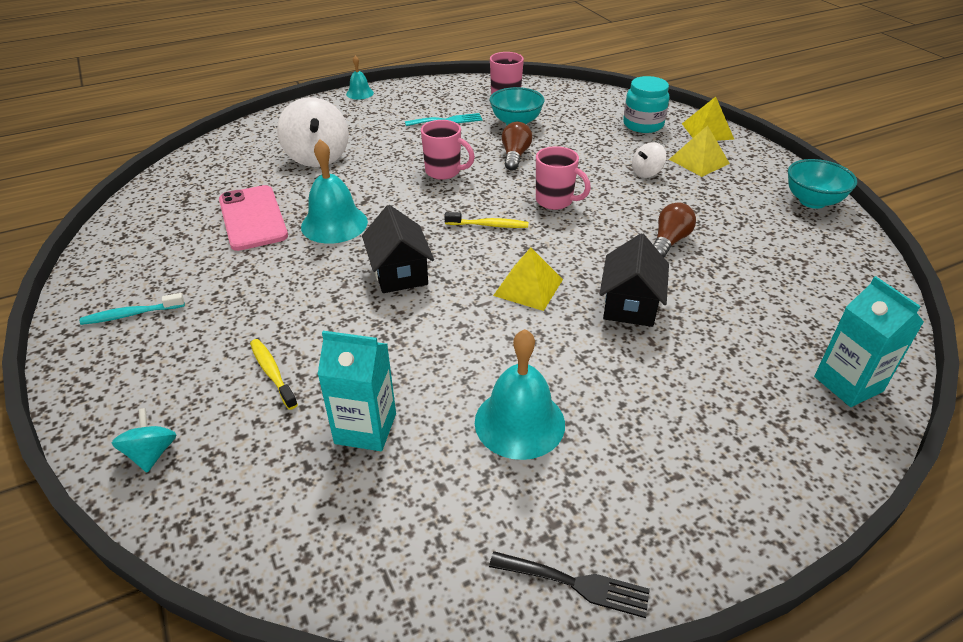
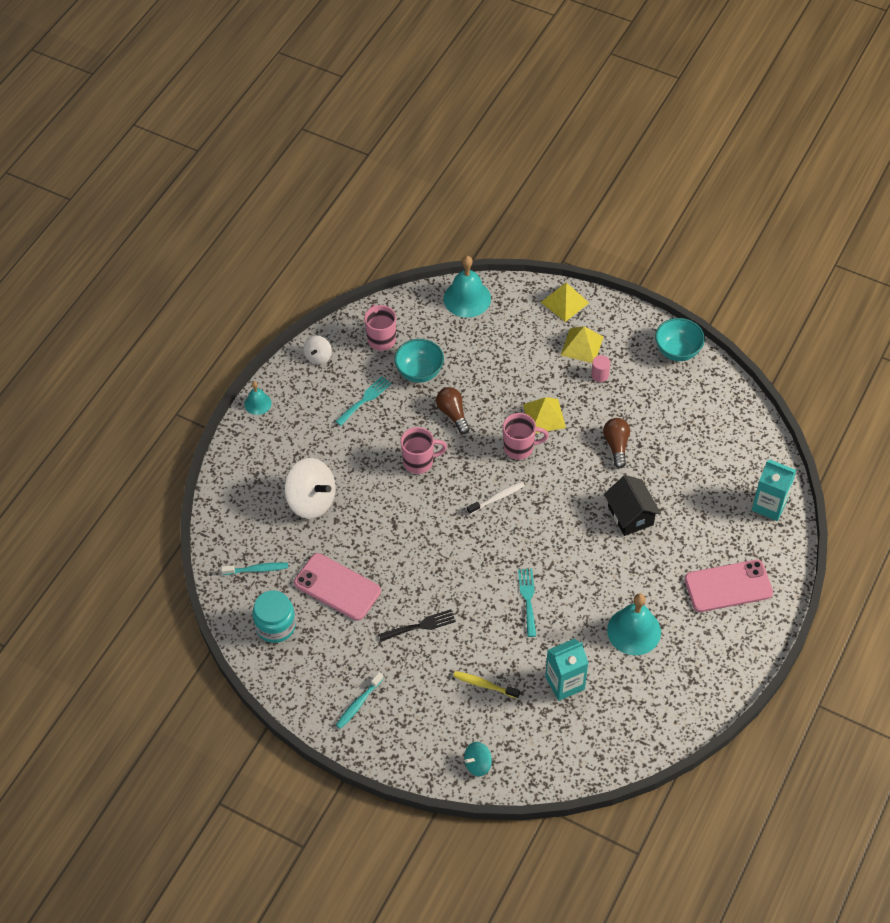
camera: 35 degrees left, 15 degrees up
(152, 453) = (477, 764): turquoise spinning top -> turquoise spinning top turned 75 degrees counterclockwise
(209, 177) = (257, 569): none -> turquoise toothbrush
(334, 224) = (397, 558): turquoise bell -> turquoise bell (467, 298)
(400, 273) = (481, 573): black house -> none
(422, 319) = (528, 599): none -> turquoise fork
(489, 225) = (497, 498): yellow toothbrush -> white toothbrush
(528, 287) = (565, 537): yellow pyramid -> yellow pyramid (544, 416)
(576, 584) = (718, 692): black fork -> black fork (421, 625)
(643, 125) = (514, 320): turquoise jar -> turquoise jar (275, 626)
(646, 173) = (556, 380): white spinning top -> white spinning top (318, 356)
(700, 186) = (600, 375): none -> pink cylinder
(710, 445) = (728, 586): none -> pink phone

